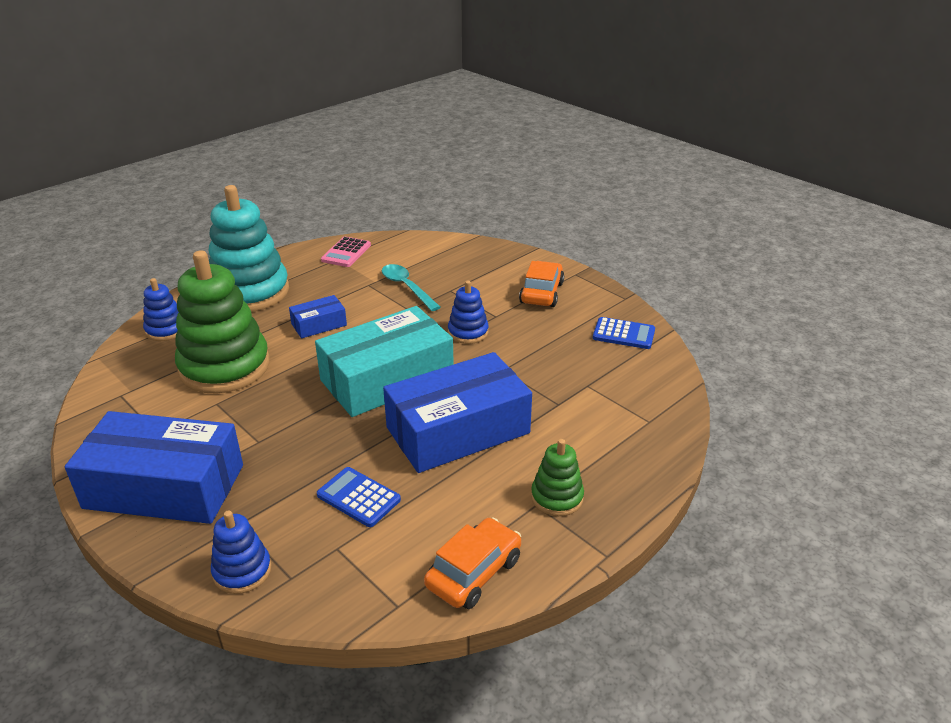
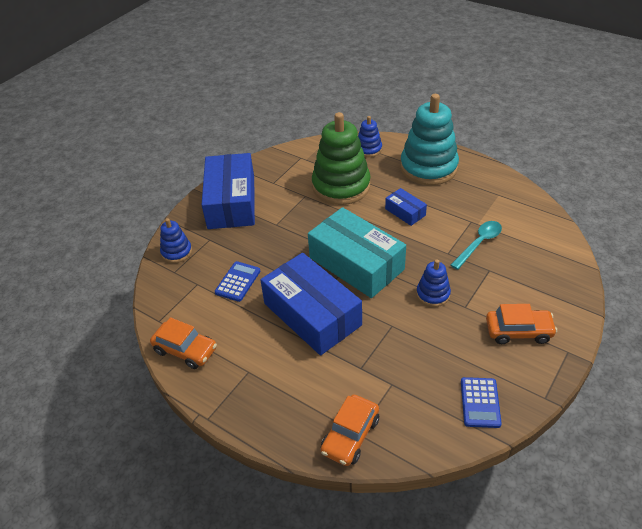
camera: 80 degrees right, 10 degrees up
(346, 253) = (510, 196): pink calculator -> none
(557, 497) = (257, 382): green stacking toy -> none
(651, 427) = (350, 435): none -> orange car

